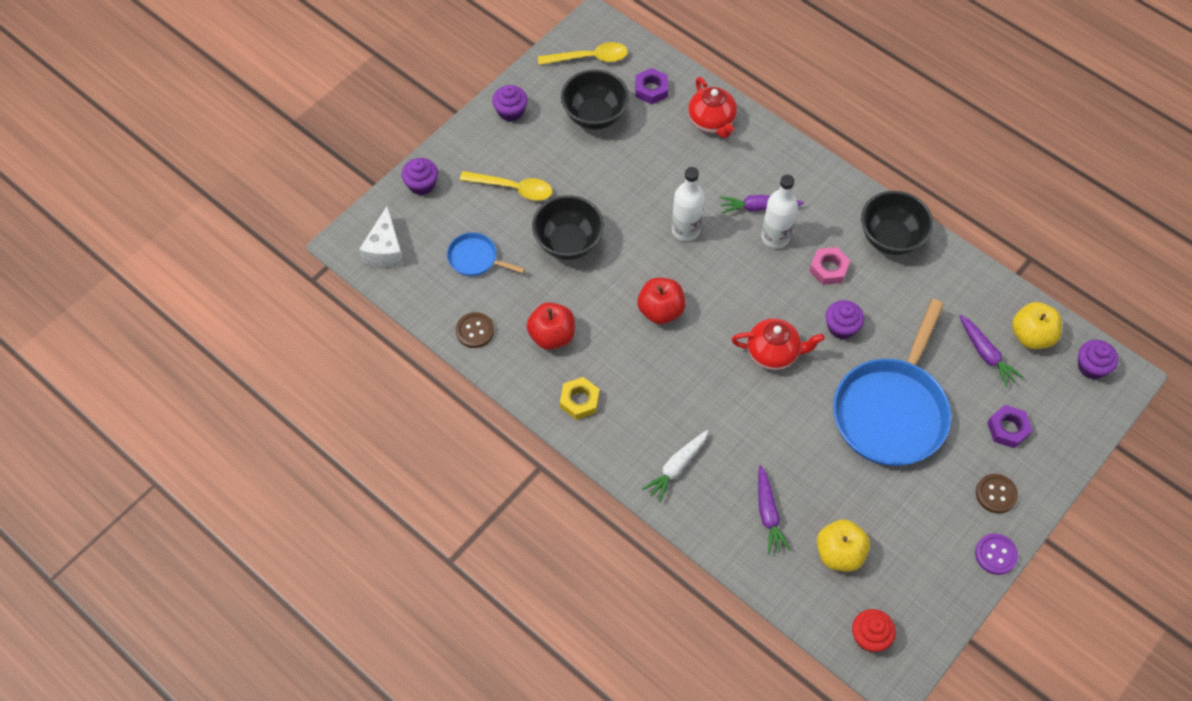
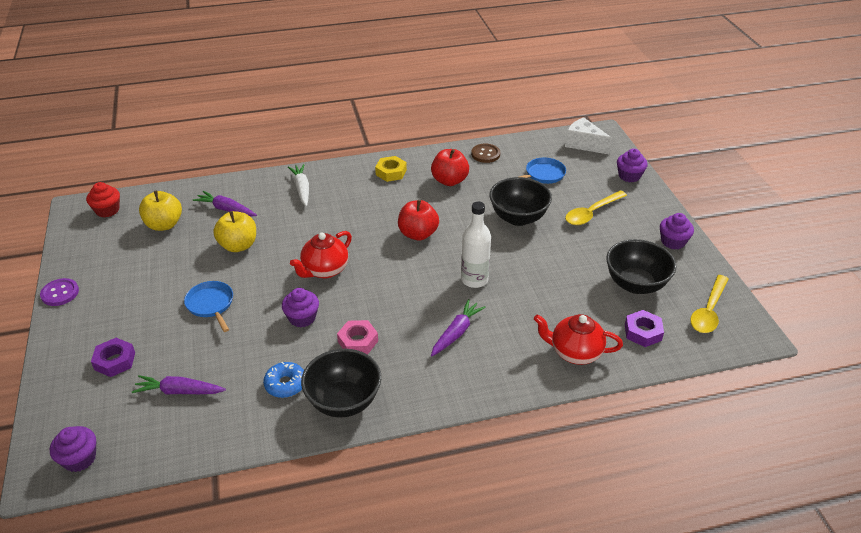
camera: 125 degrees right, 20 degrees down
(775, 237) = (418, 326): white bottle -> none
(891, 411) = (211, 304): blue pan -> blue pan, size x0.45
(912, 287) = (285, 384): none -> blue donut
(996, 494) = (89, 320): brown button -> none
(1031, 336) = (154, 436): yellow apple -> yellow apple (238, 245)

